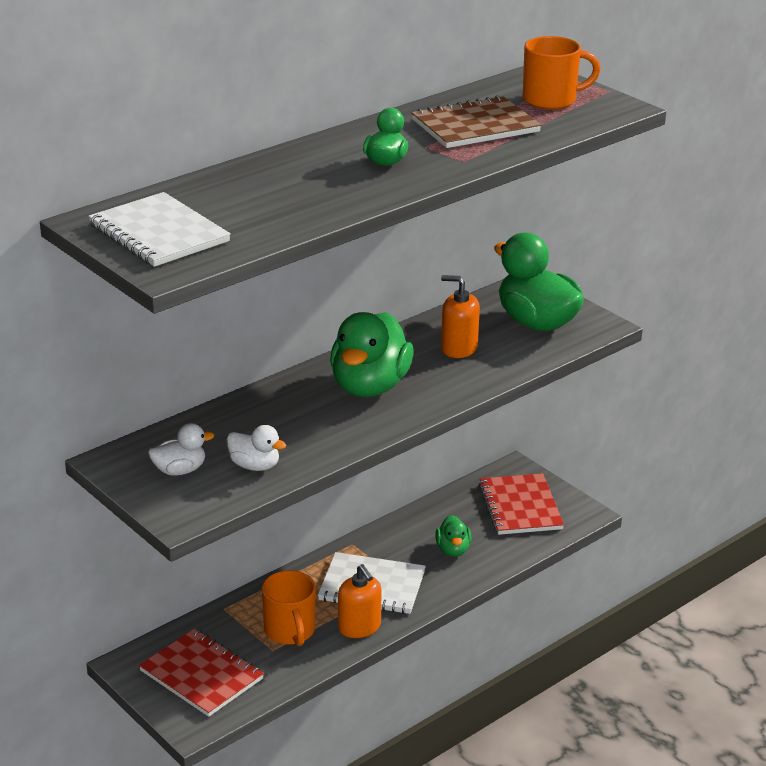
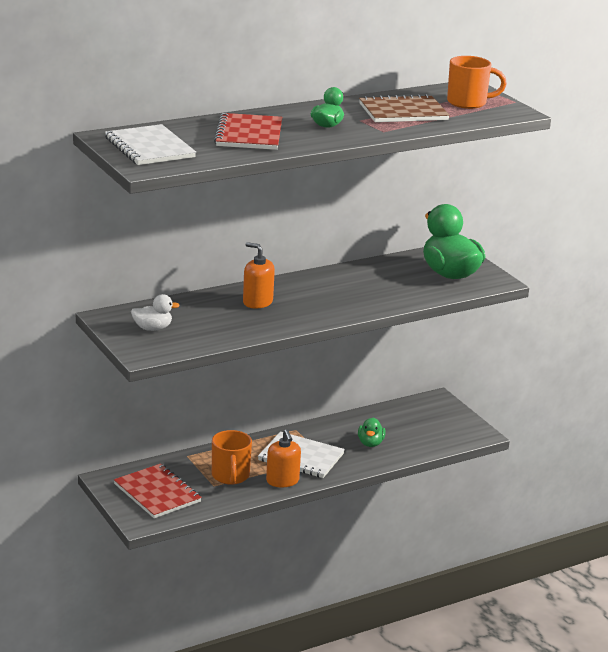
camera: 10 degrees right, 5 degrees down
(255, 466) = (206, 332): white duck -> none
(370, 386) = (308, 297): green duck -> none
(459, 348) = (384, 282): orange soap dispenser -> orange soap dispenser (257, 302)
(520, 506) = (432, 423): red notebook -> red notebook (249, 134)

